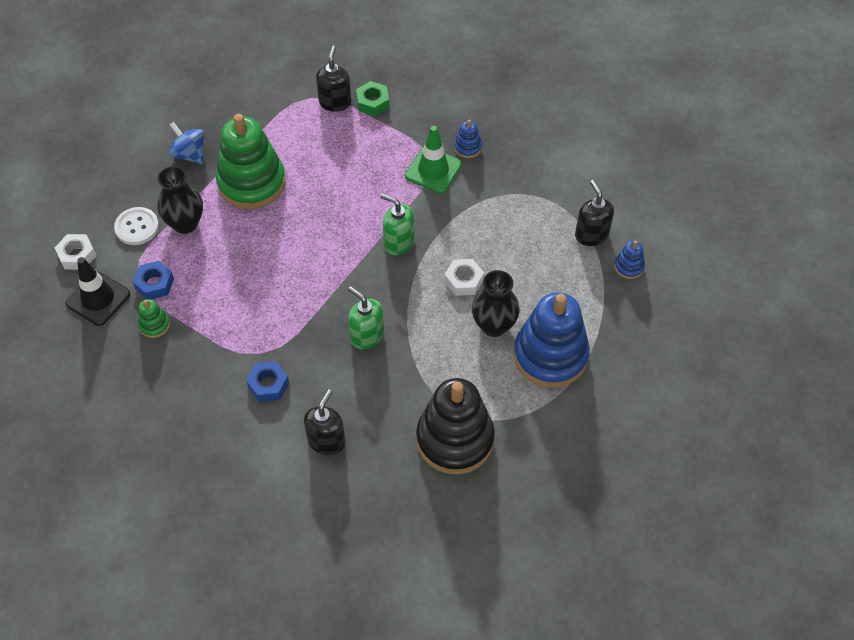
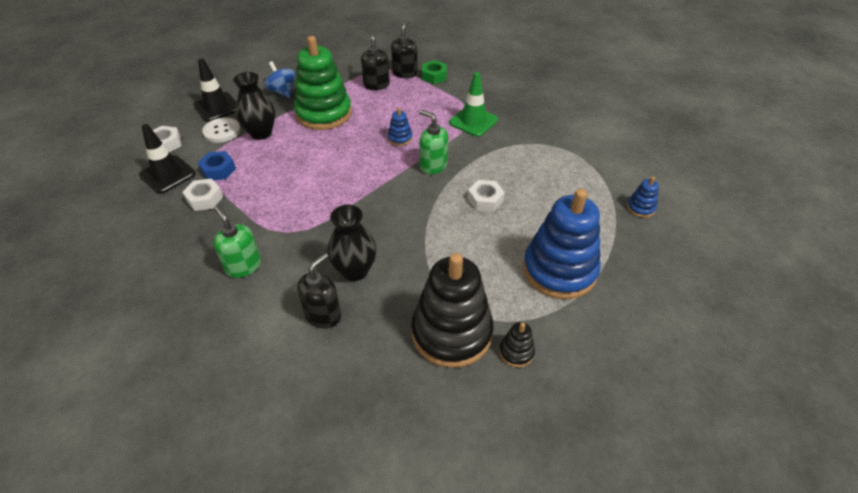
camera: 10 degrees right, 10 degrees down
(116, 191) = (217, 107): none -> black traffic cone
(154, 325) = (205, 199): green stacking toy -> white nut
(268, 385) = (285, 258): blue nut -> none
(367, 336) = (387, 231): green soap dispenser -> green soap dispenser (243, 266)
(467, 147) = (504, 110): blue stacking toy -> blue stacking toy (400, 138)
(494, 325) = (507, 238): black vase -> black vase (355, 271)
(518, 449) = (516, 352): none -> black stacking toy
(591, 235) = (606, 180): black soap dispenser -> black soap dispenser (376, 85)

